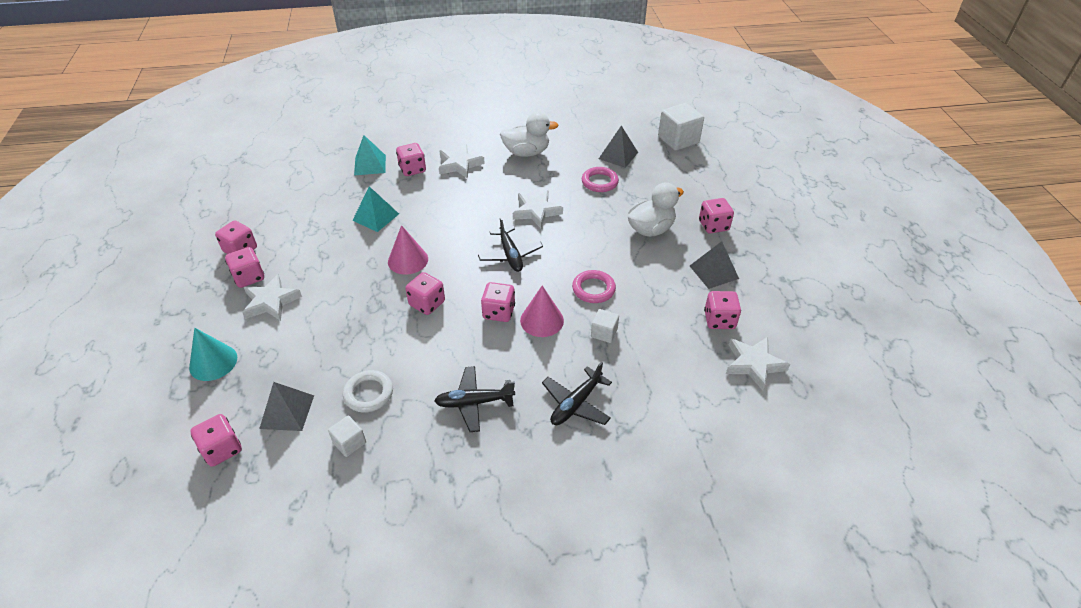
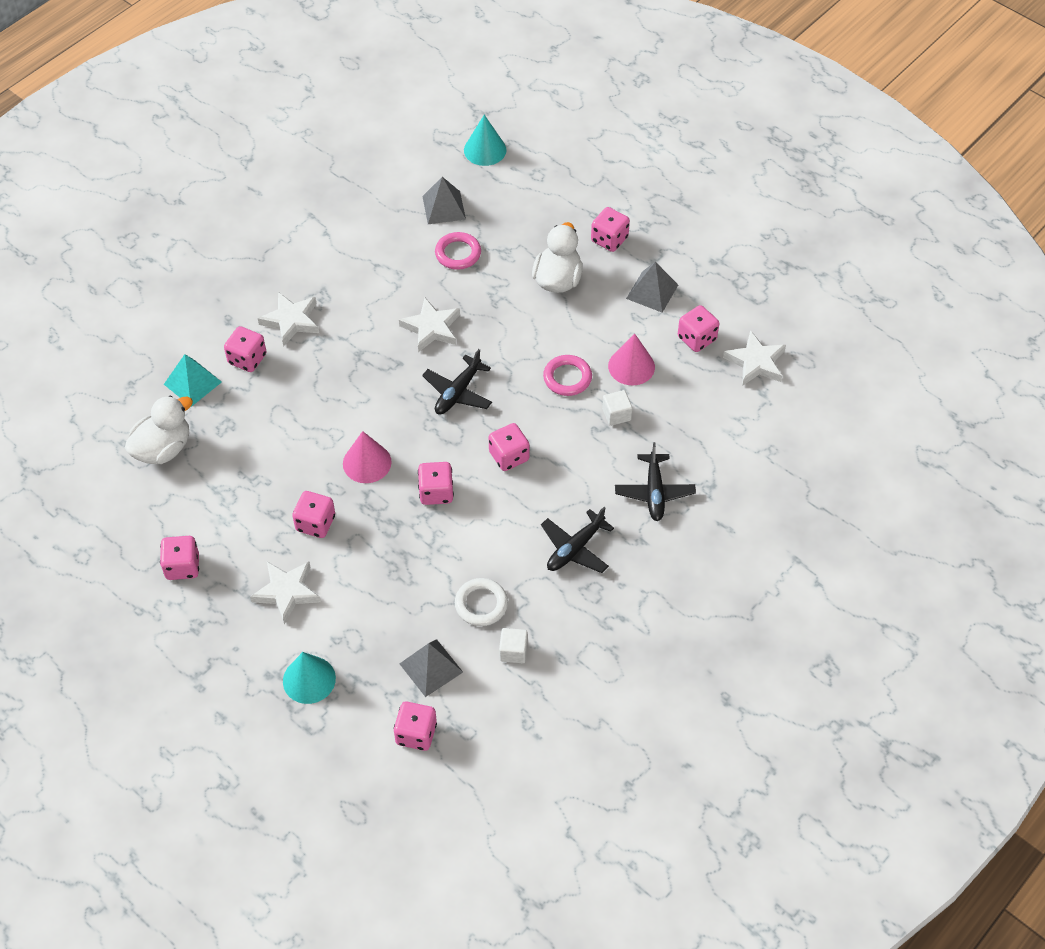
camera: 40 degrees left, 10 degrees up
(249, 277) = (231, 585): pink dice -> pink dice (315, 523)
(375, 217) = (277, 439): turquoise pyramid -> none
(510, 255) = (458, 392): black plane -> black plane turned 90 degrees clockwise
(526, 152) = (346, 261): white duck -> white duck (163, 449)
(542, 320) = (553, 438): pink cone -> pink cone (631, 366)
(678, 140) = (485, 150): white cube -> turquoise cone

